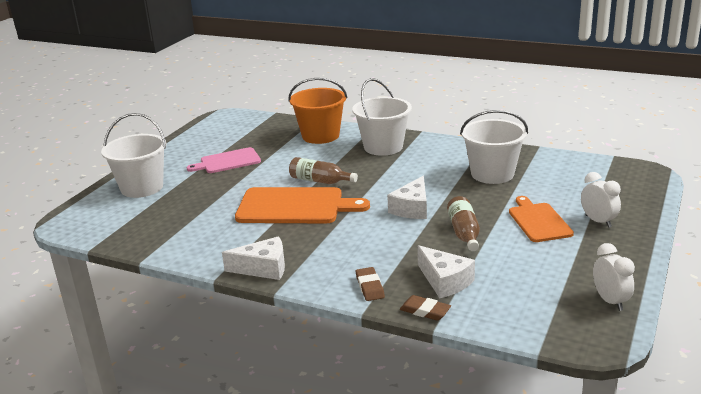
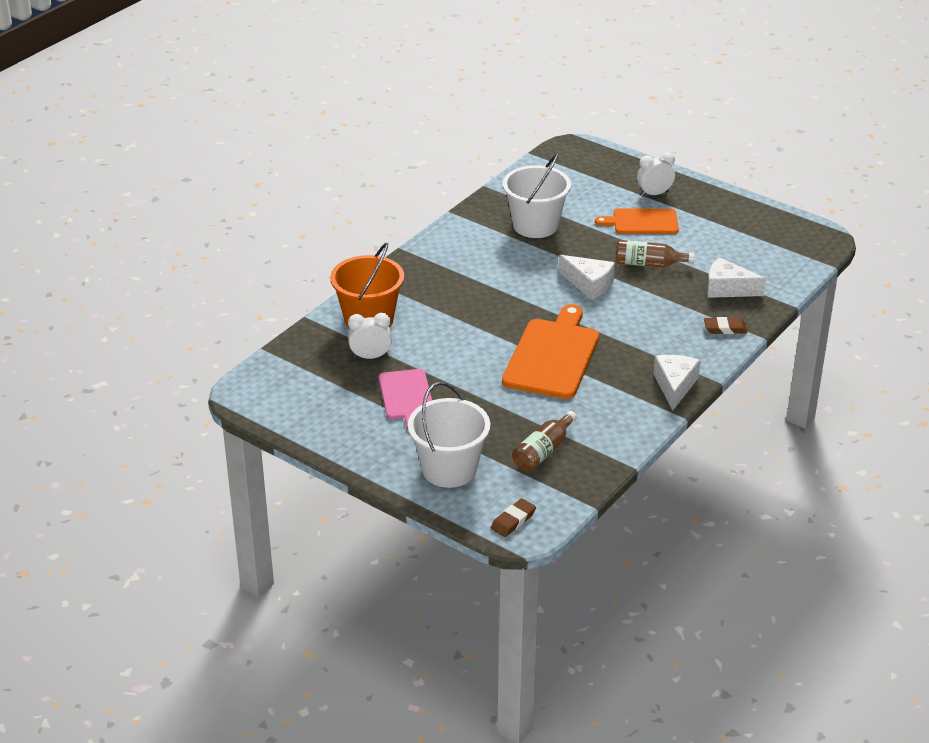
camera: 80 degrees left, 10 degrees up
(320, 181) = (498, 333): brown bottle -> brown bottle (543, 451)
(383, 147) = (430, 279): white bucket -> none
(425, 311) = (769, 306): brown eraser -> brown eraser (513, 520)
(445, 281) = (727, 289): white cheese -> white cheese turned 135 degrees counterclockwise
(610, 301) = (776, 221): white clock -> white clock (370, 357)

